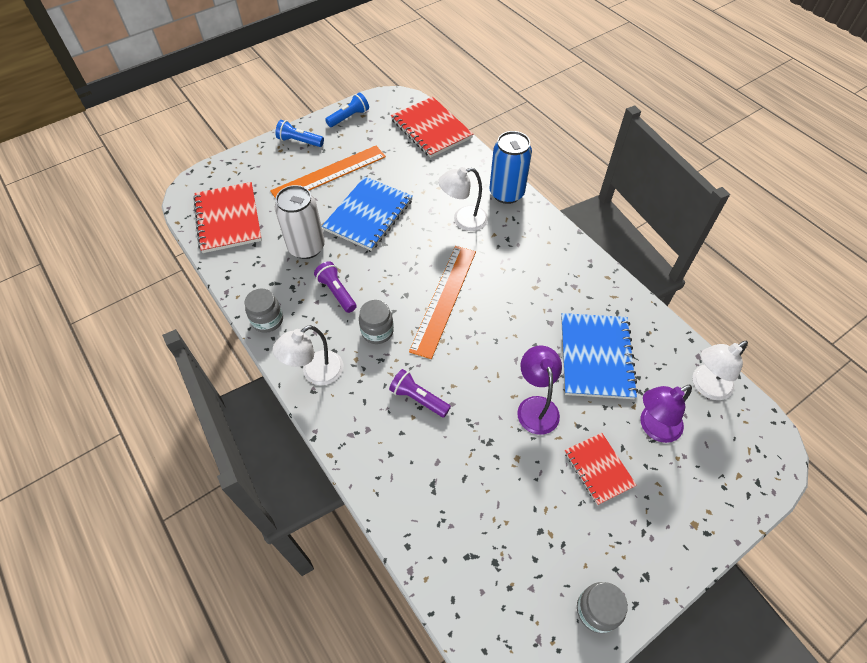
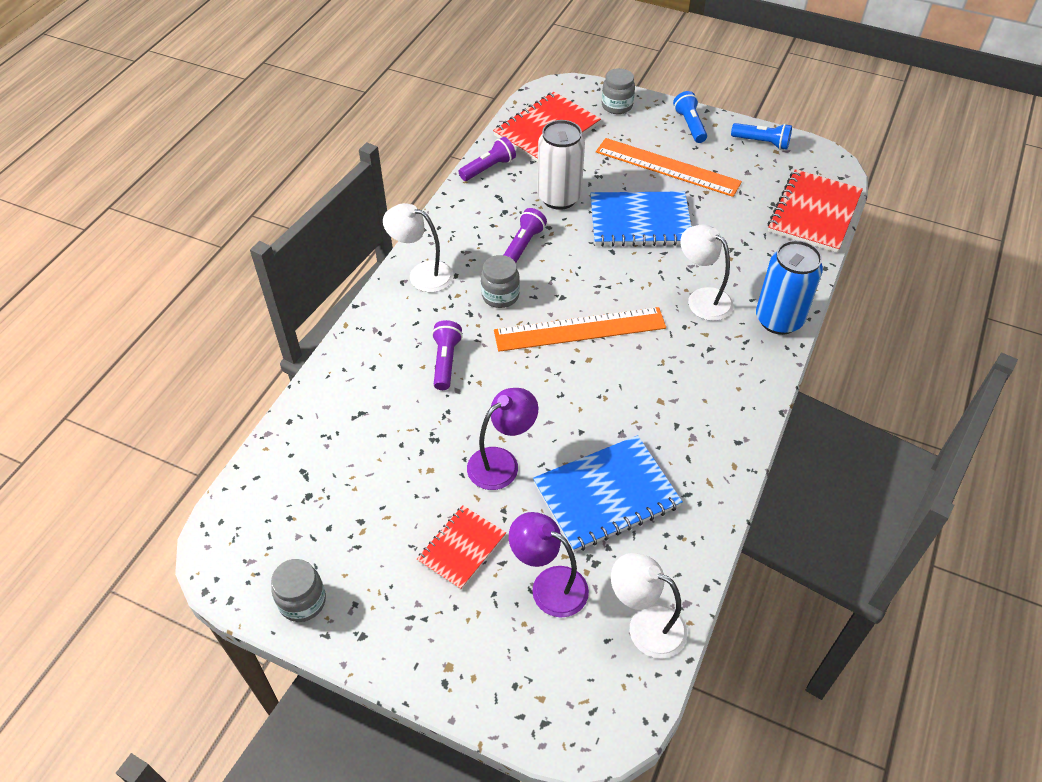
camera: 60 degrees right, 5 degrees down
(236, 274) = (488, 168): none -> purple flashlight
(267, 320) = (455, 214): grey jar -> grey jar (617, 106)

